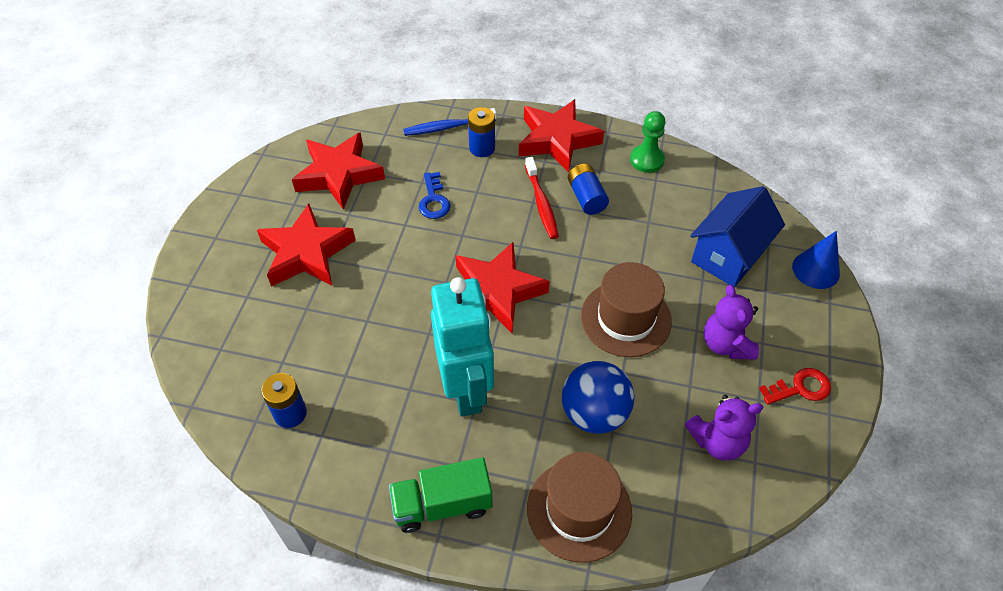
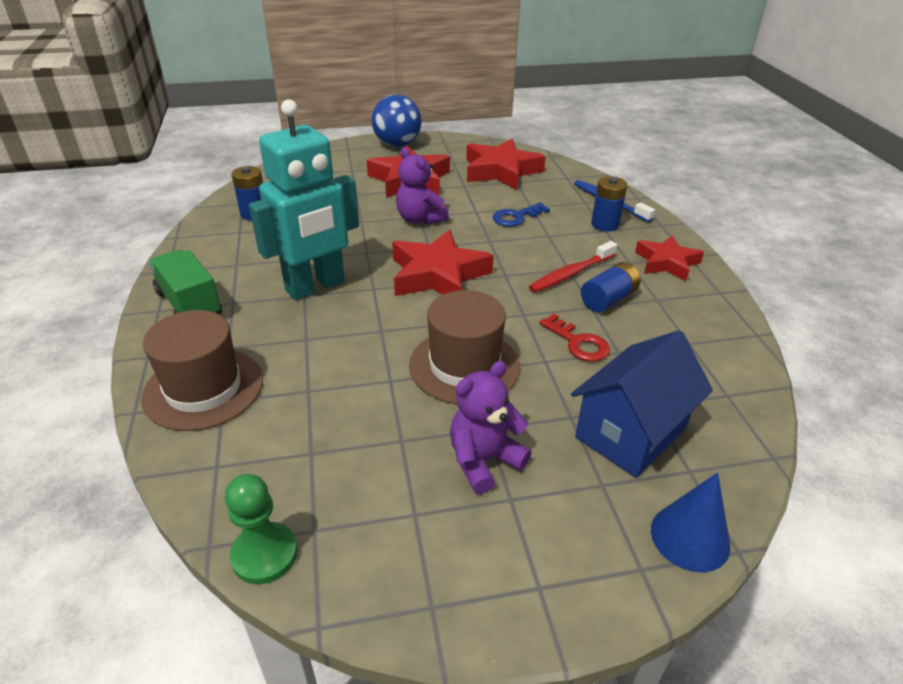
camera: 65 degrees right, 15 degrees down
(557, 140) = (666, 263): red star -> red star, size x0.64
(594, 413) = (326, 371): blue ball -> blue ball (397, 144)
(647, 160) = (711, 329): green pawn -> green pawn (264, 554)
(717, 441) = (330, 483): purple teddy bear -> purple teddy bear (420, 219)
(728, 255) = (630, 433): blue house -> blue house turned 60 degrees counterclockwise
(800, 388) = (459, 558): red key -> red key (578, 343)

